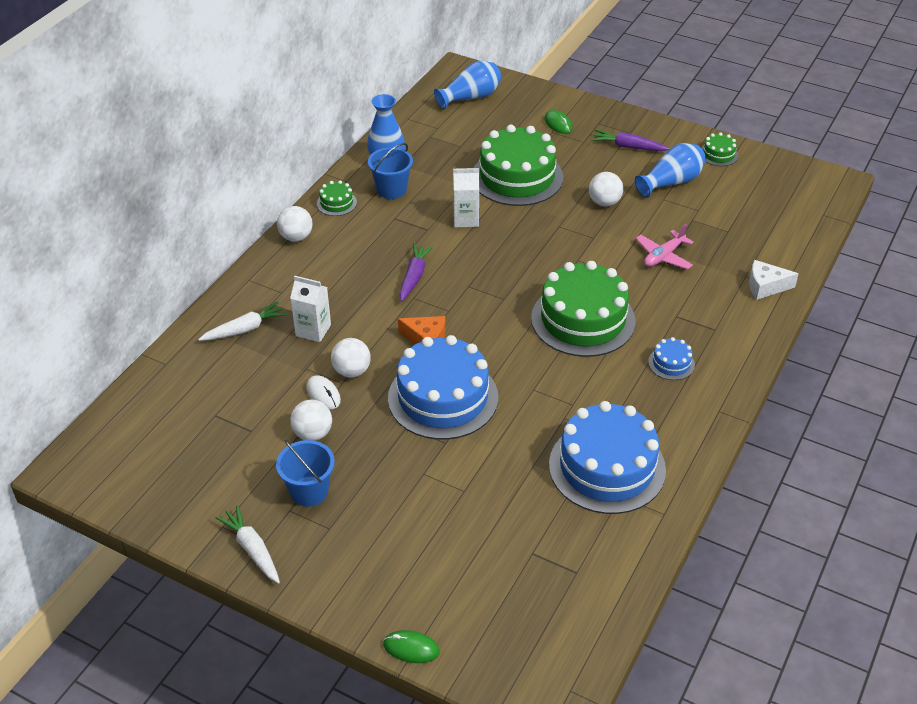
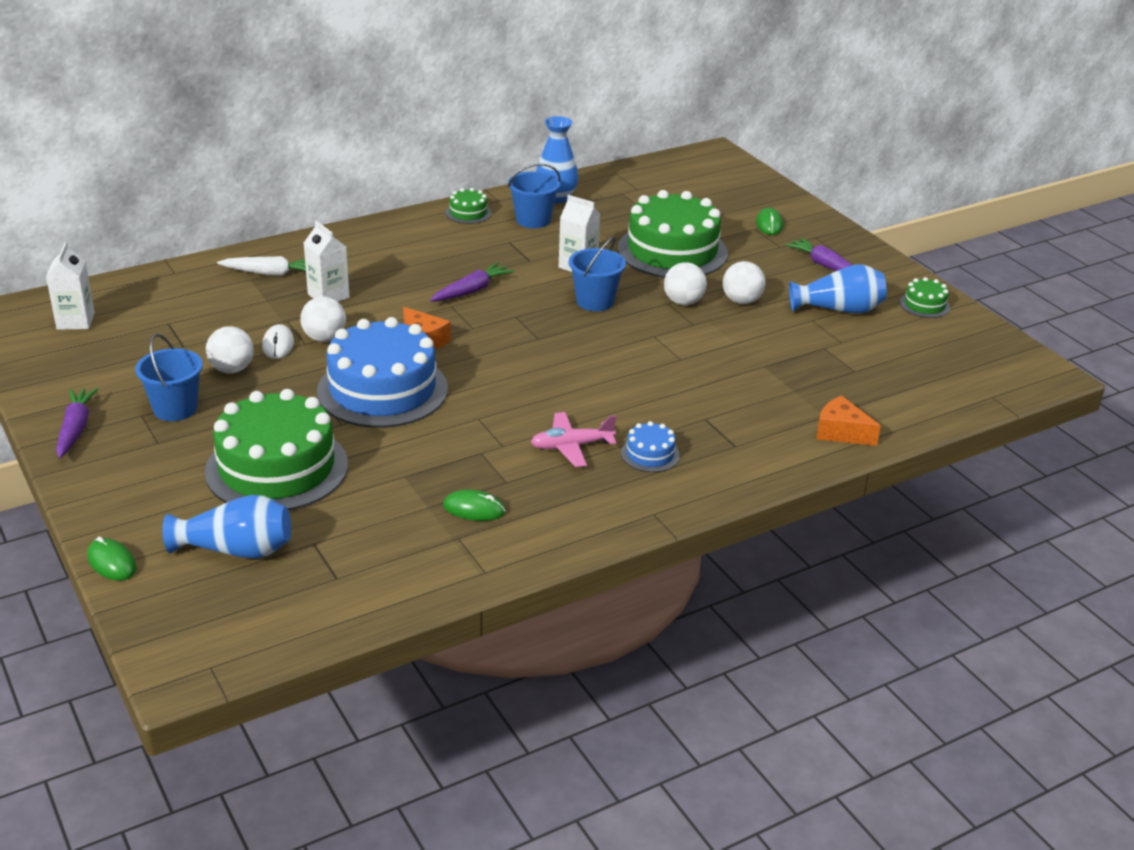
camera: 30 degrees right, 10 degrees down
(136, 449) = (75, 321): none -> white carton
(252, 549) = (75, 429): white carrot -> purple carrot
(296, 237) = (399, 225): white ball -> white ball (683, 302)
(471, 97) = (701, 176): blue vase -> blue vase (236, 550)
(509, 247) = (595, 301): none -> blue bucket
(583, 319) = (599, 384): green cake -> green cake (277, 468)
(607, 467) = (474, 509): blue cake -> green mouse
(663, 256) = (753, 365): pink plane -> pink plane (571, 446)
(765, 286) = (841, 432): white cheese -> orange cheese

